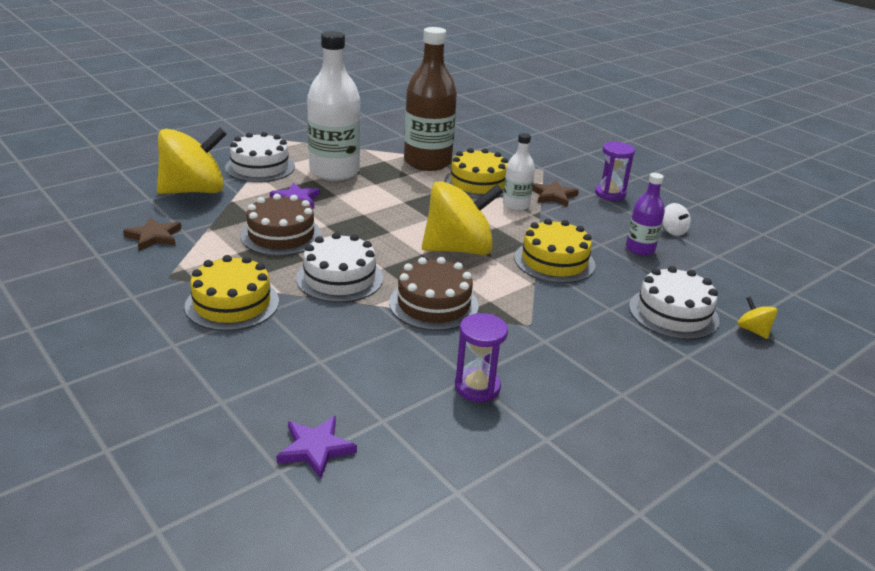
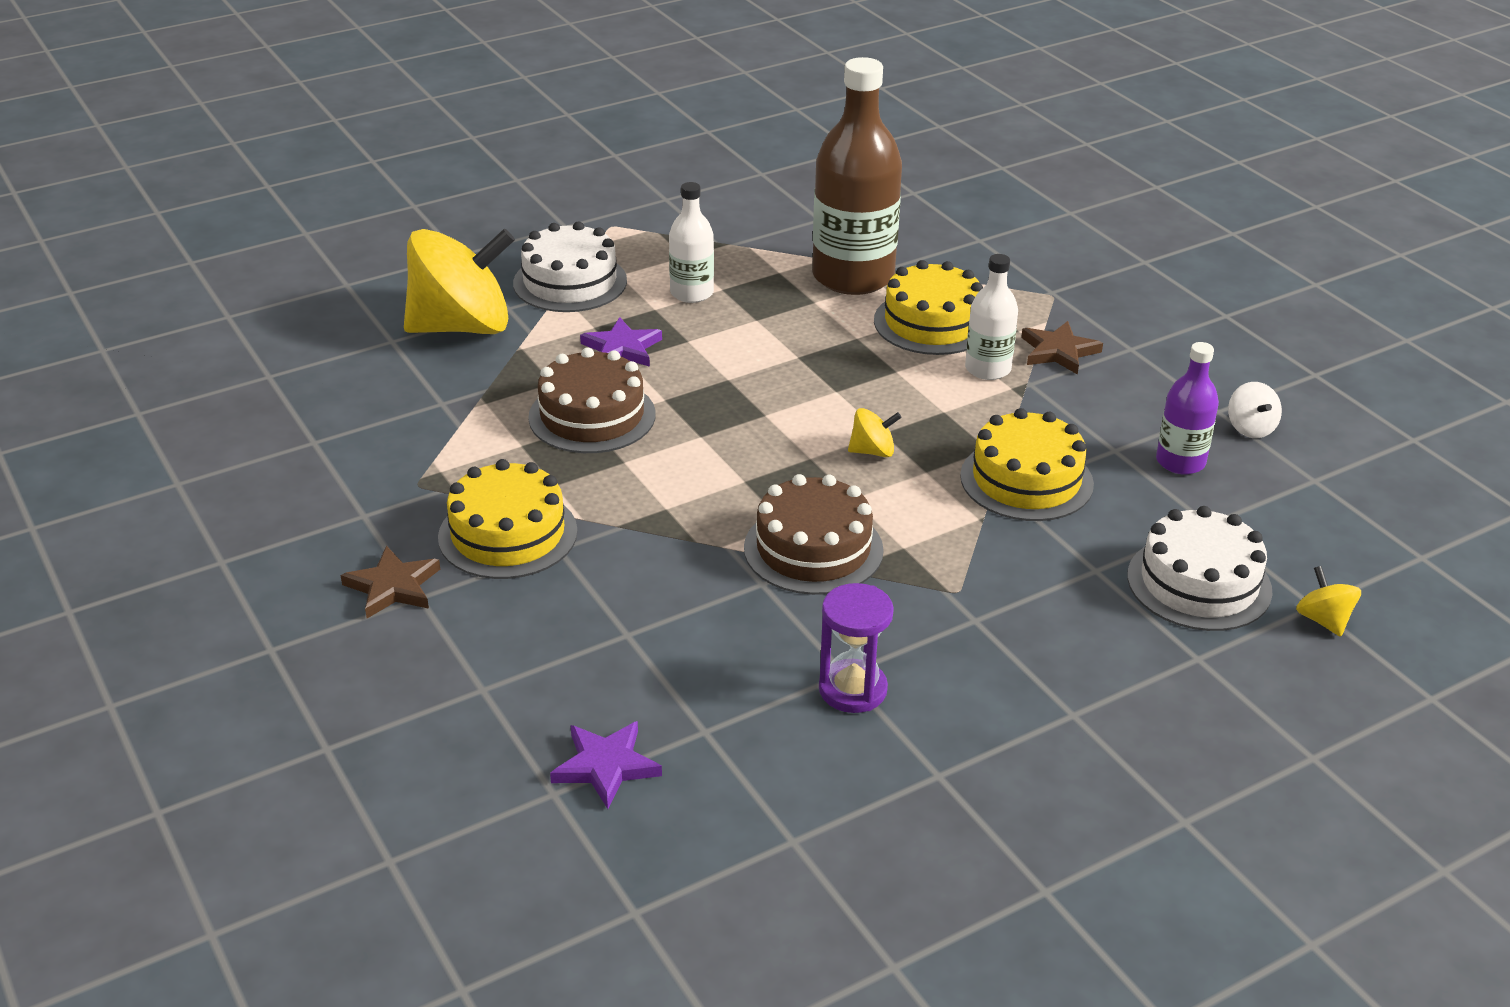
camera: 10 degrees right, 5 degrees up
(154, 237) = (397, 412): brown star -> brown star (393, 587)
(334, 171) = (692, 293): white bottle -> white bottle, size x0.52
(339, 278) = (674, 497): white cake -> none
(459, 249) = (872, 451): yellow spinning top -> yellow spinning top, size x0.40
(610, 194) = (1160, 350): purple hourglass -> none

